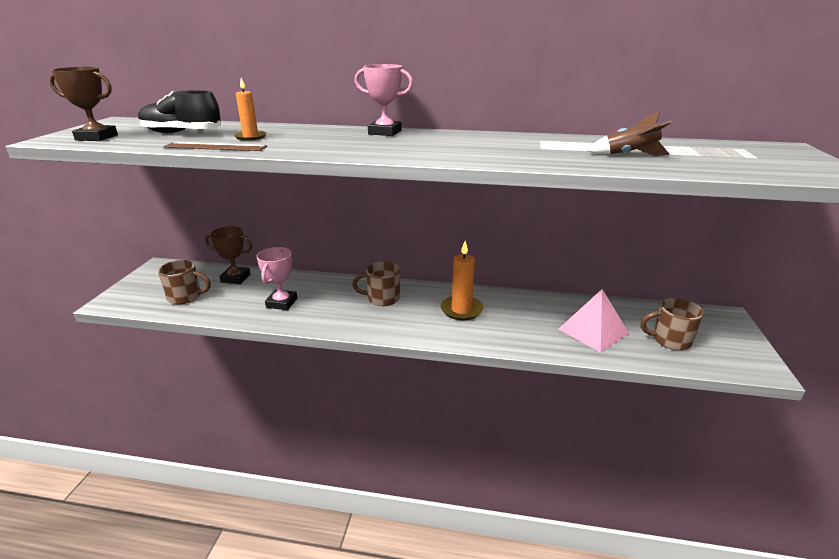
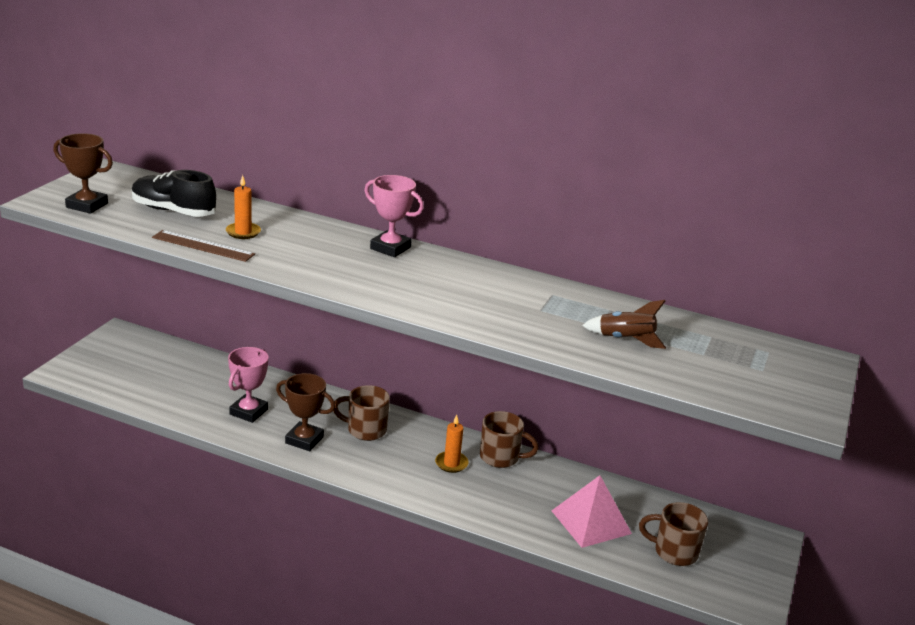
camera: 10 degrees right, 0 degrees up
(186, 297) = (144, 382): brown mug -> brown mug (501, 457)
(236, 278) = (204, 367): brown trophy -> brown trophy (304, 440)
(461, 310) = (451, 463): orange candle -> orange candle, size x0.64

